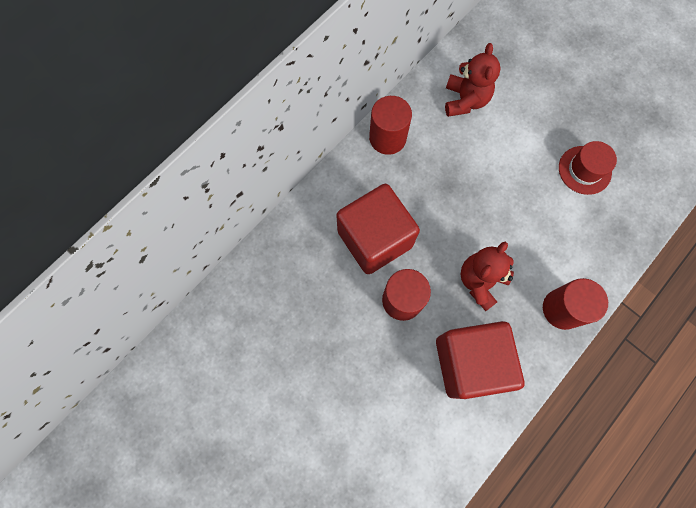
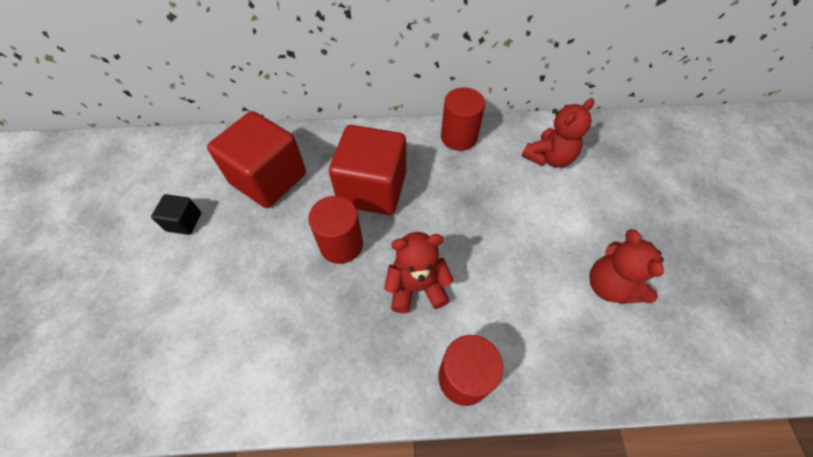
camera: 45 degrees right, 15 degrees down
(272, 395) = (184, 222): none -> black cube
(469, 362) = (335, 339): red cube -> red cube (268, 179)
(584, 170) = (610, 286): red hat -> red teddy bear

